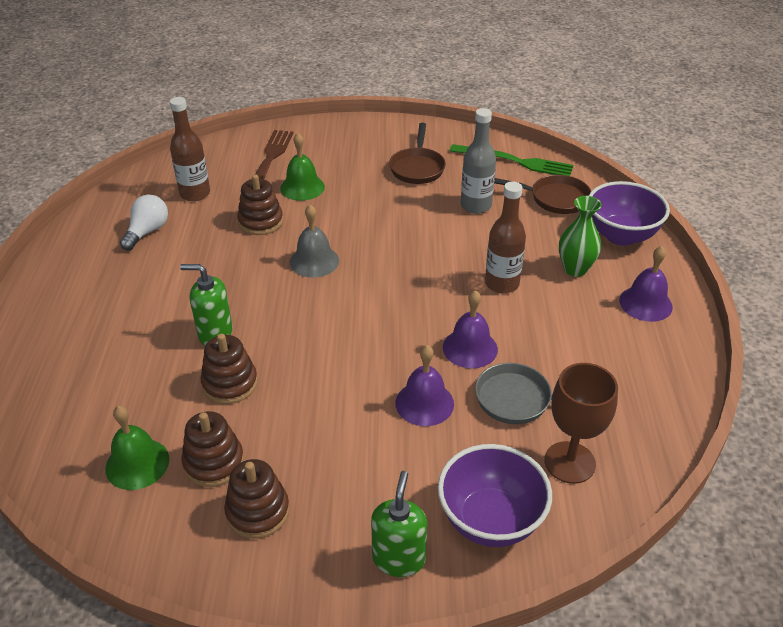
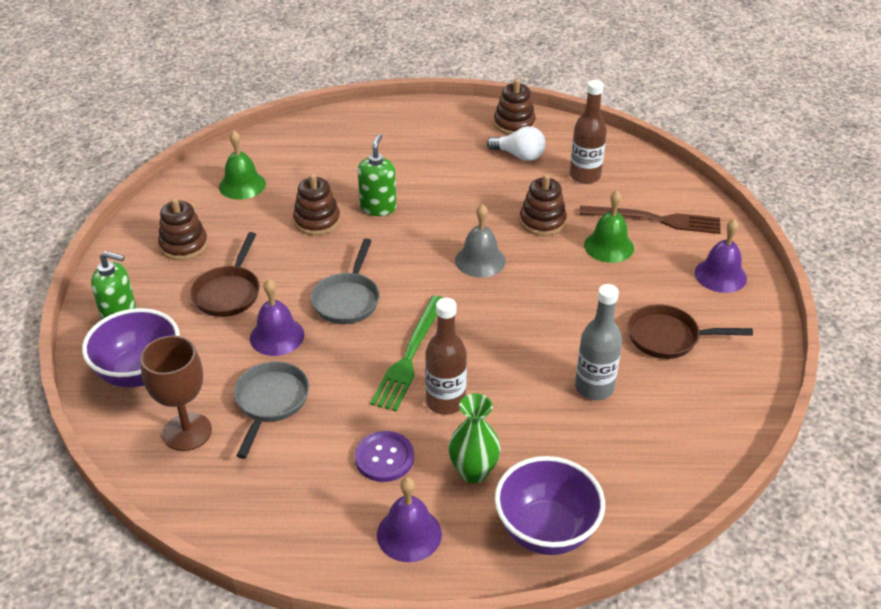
camera: 90 degrees right, 0 degrees up
(214, 462) = (235, 220): brown stacking toy -> brown stacking toy (514, 124)
(368, 351) = (347, 299): none -> grey pan
(470, 348) = (345, 370): purple bell -> purple bell (720, 275)
(515, 161) = (706, 434): green fork -> green fork (410, 356)
(554, 199) = (622, 468): brown pan -> brown pan (229, 292)
(572, 319) = (384, 458): none -> purple button

